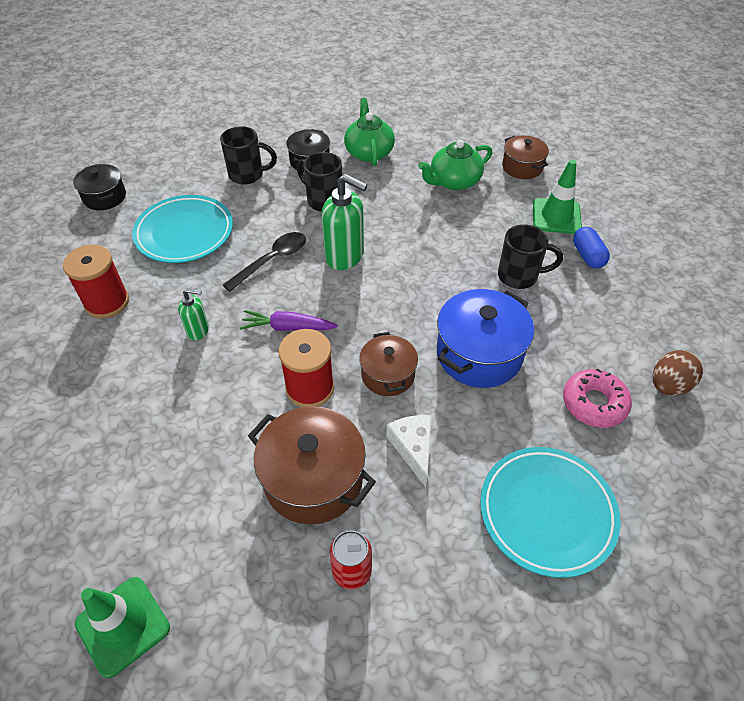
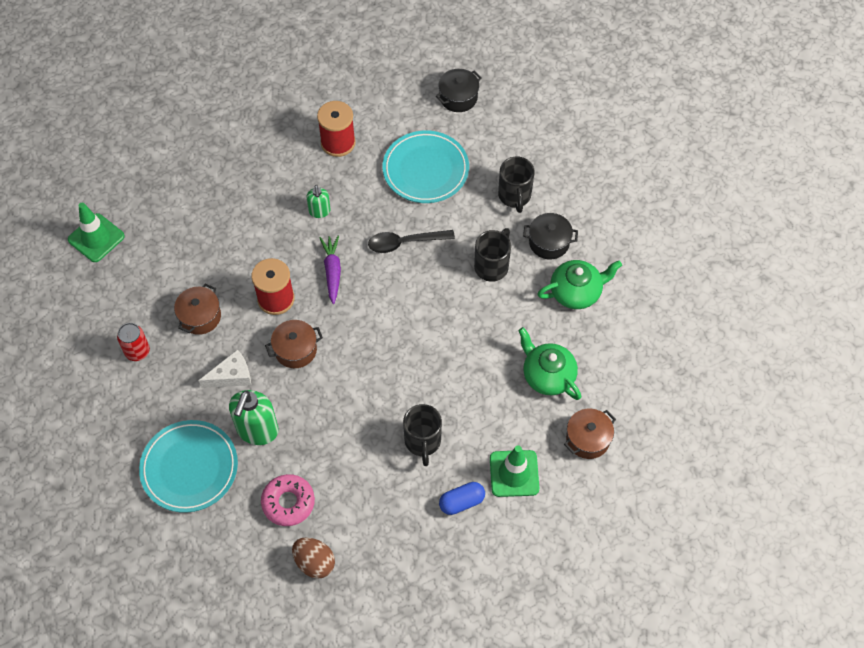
camera: 80 degrees right, 10 degrees up
(272, 260) = (405, 243): black spoon -> black spoon turned 135 degrees clockwise
(313, 479) = (200, 316): brown pot -> brown pot, size x0.61
(345, 256) = (421, 297): green soap dispenser -> green soap dispenser (257, 430)
(479, 354) = (326, 414): blue pot -> none

